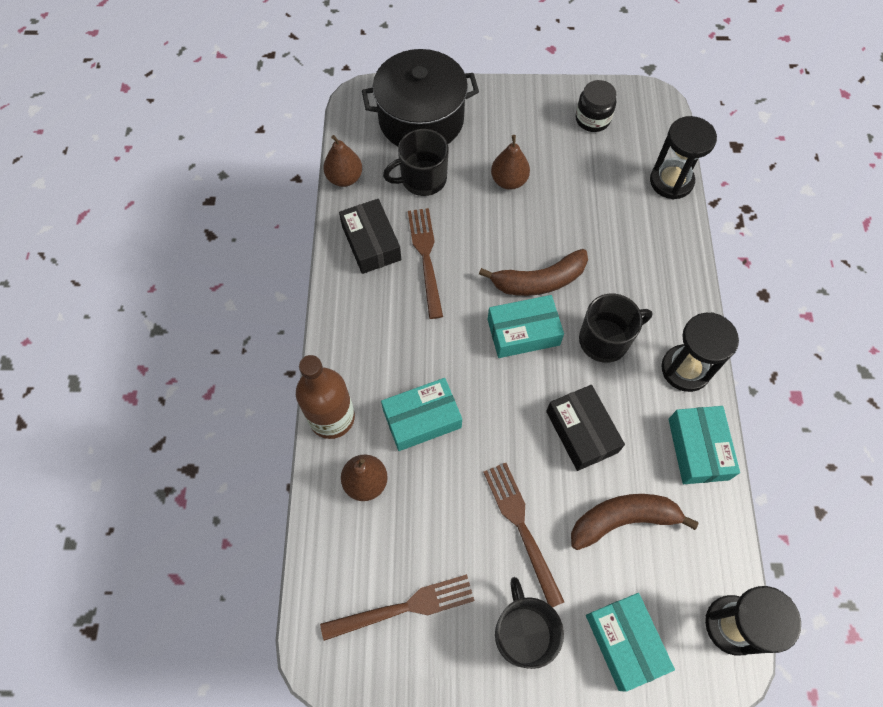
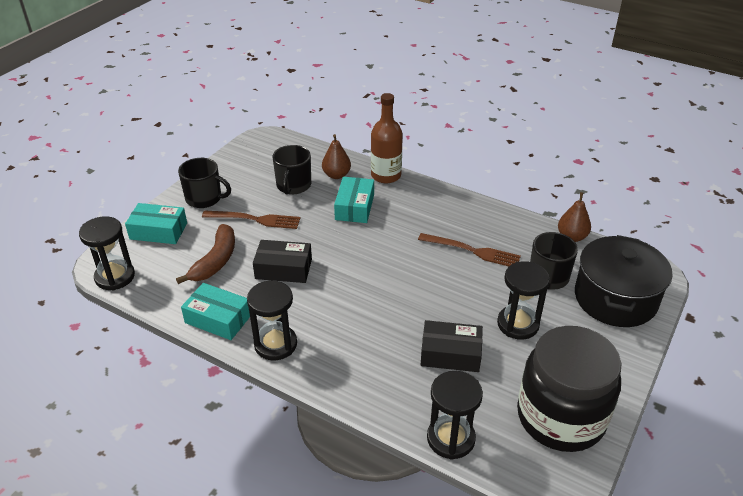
camera: 120 degrees right, 25 degrees down
(371, 243) = (503, 230): black box -> black box (450, 354)
(405, 607) = (260, 166): brown fork -> none
(509, 181) = (518, 324): brown pear -> black hourglass
(523, 332) = (376, 273): turquoise box -> none
(539, 281) = (410, 299): brown banana -> none
(592, 119) = (560, 417): black jar -> black jar, size x2.21
(605, 340) = (335, 312): black mug -> black mug (293, 185)

